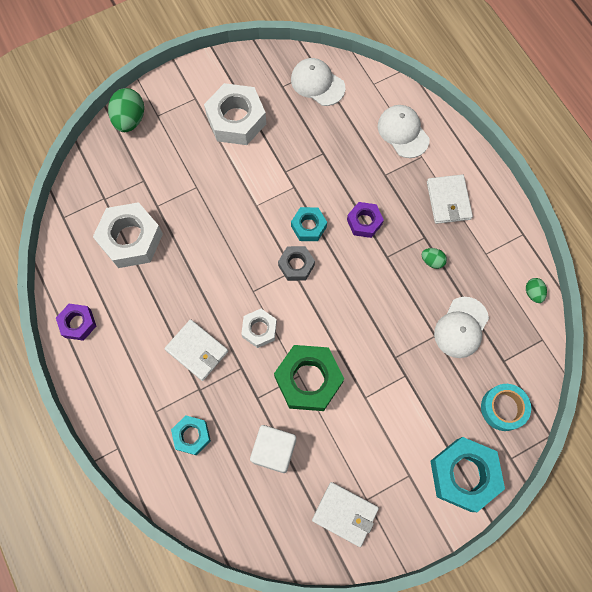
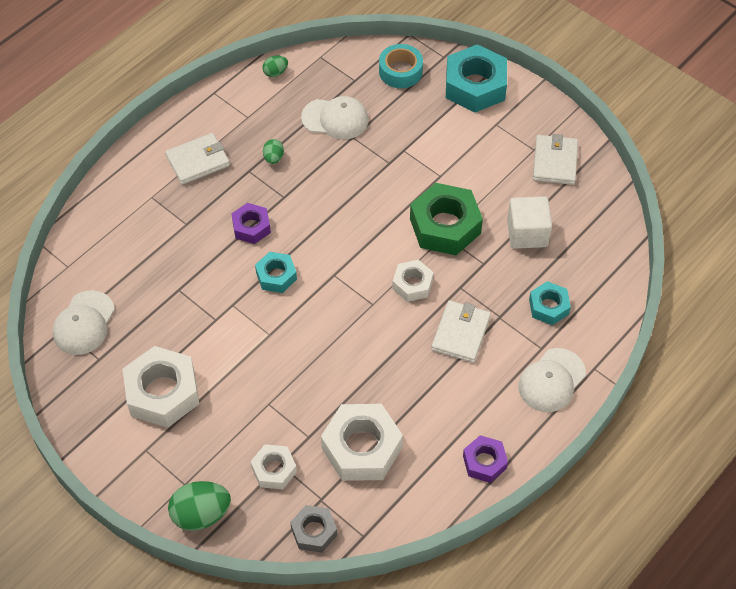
camera: 110 degrees left, 15 degrees down
(141, 175) = (274, 470): none -> white nut
(296, 265) = (326, 273): grey nut -> grey nut (314, 531)
(403, 132) = (125, 221): white cap -> white cap (551, 380)

